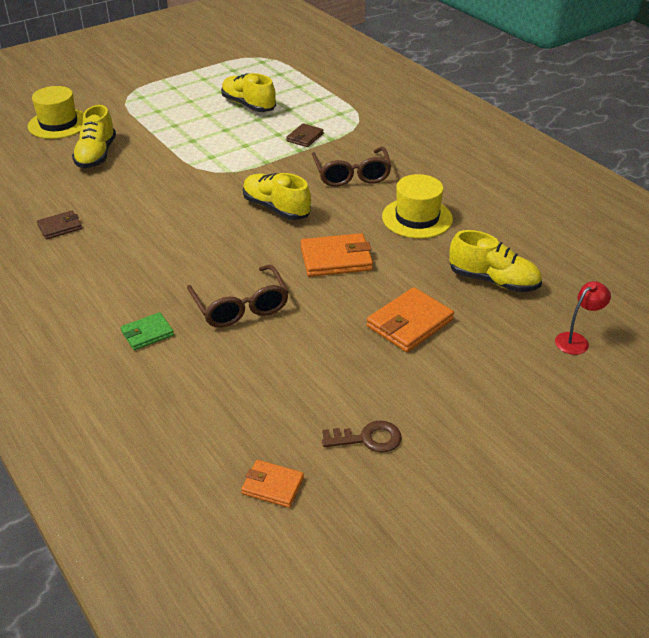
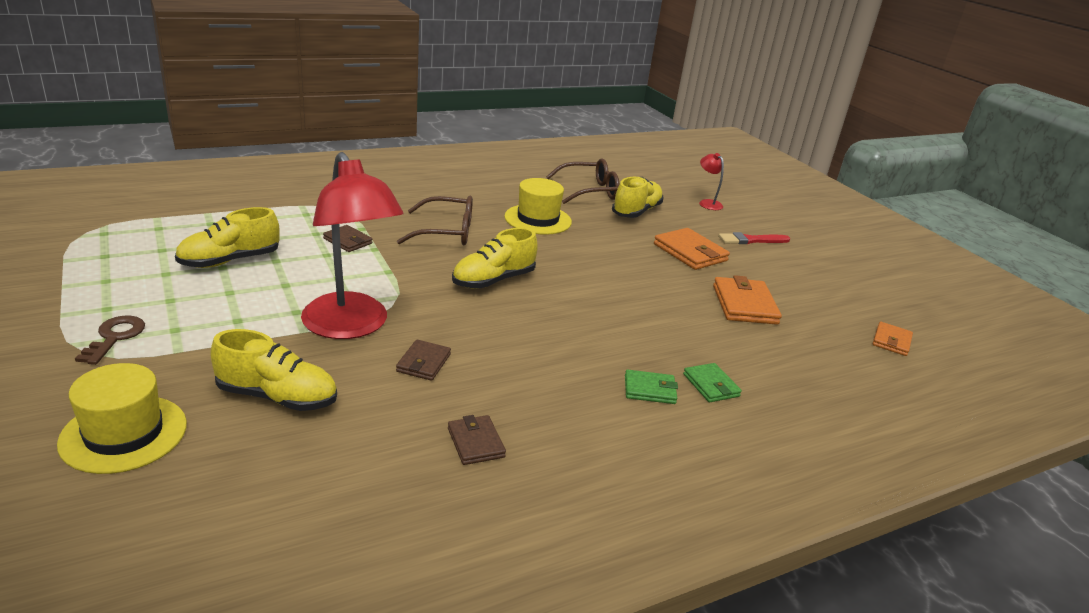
camera: 85 degrees left, 10 degrees down
(133, 299) = (649, 390): none -> green wallet
(144, 195) = (423, 363): none -> brown wallet
(181, 162) = (351, 326): none -> red lamp
(240, 306) = (665, 325): brown glasses -> brown glasses (588, 191)
(336, 259) = (594, 265): orange wallet -> orange wallet (744, 305)
(368, 438) = (827, 294): brown key -> brown key (115, 337)
(483, 377) = (751, 240): none -> red brush

